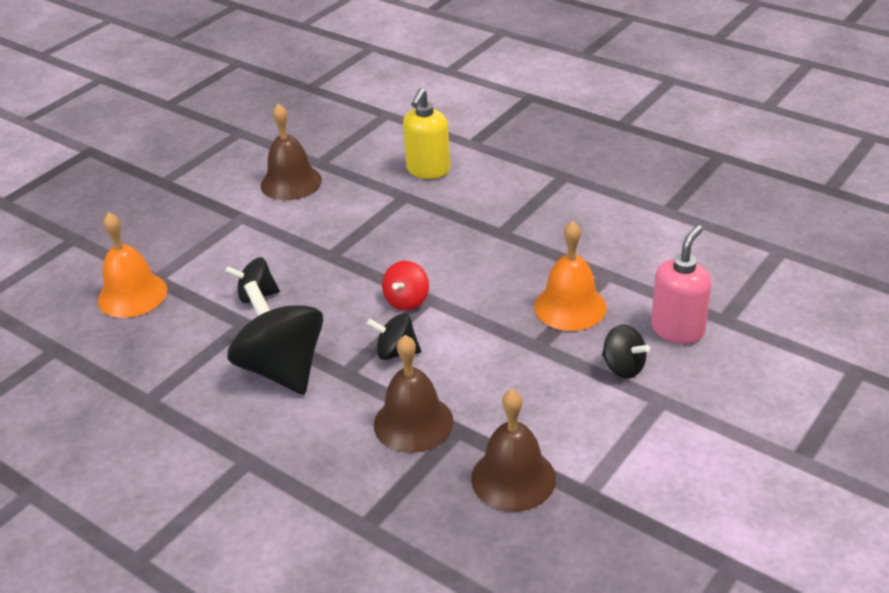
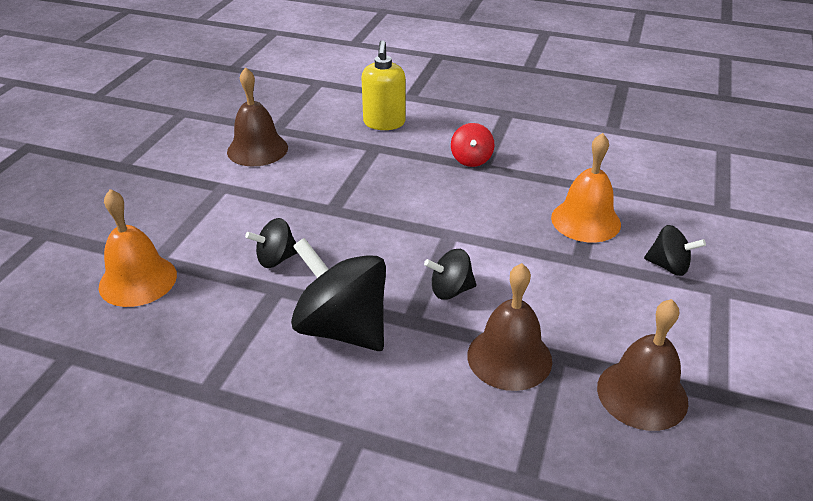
camera: 20 degrees left, 0 degrees up
(407, 301) = (432, 239): red spinning top -> red spinning top (471, 160)
(677, 329) = (691, 225): pink soap dispenser -> none

